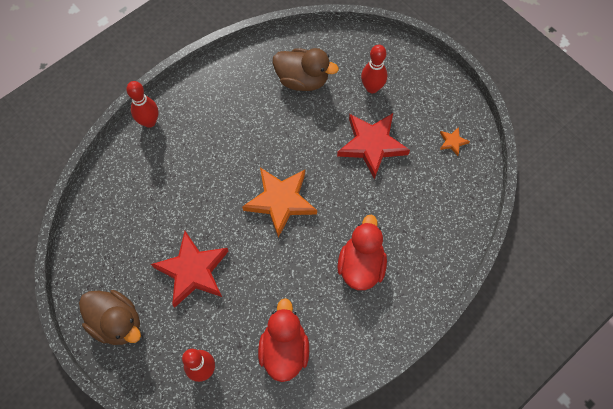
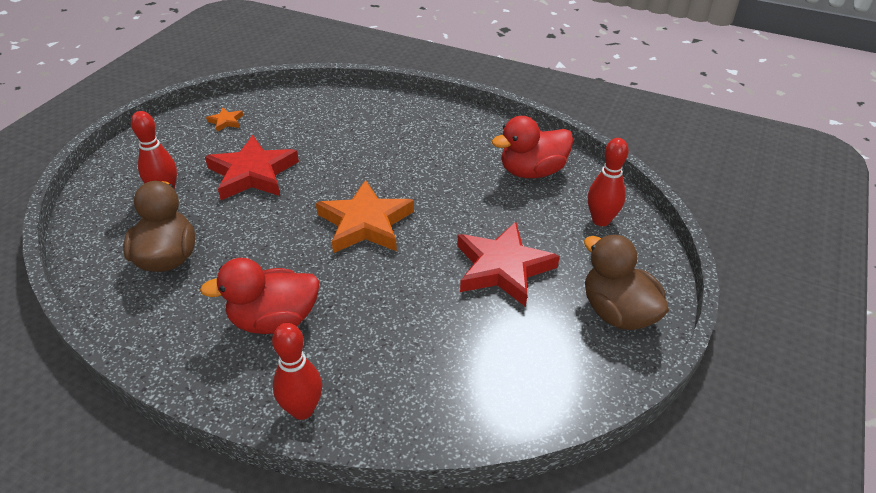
camera: 115 degrees left, 25 degrees down
(117, 322) = (617, 312): brown duck -> brown duck turned 45 degrees counterclockwise
(361, 265) = (407, 146): red duck -> red duck (274, 320)

